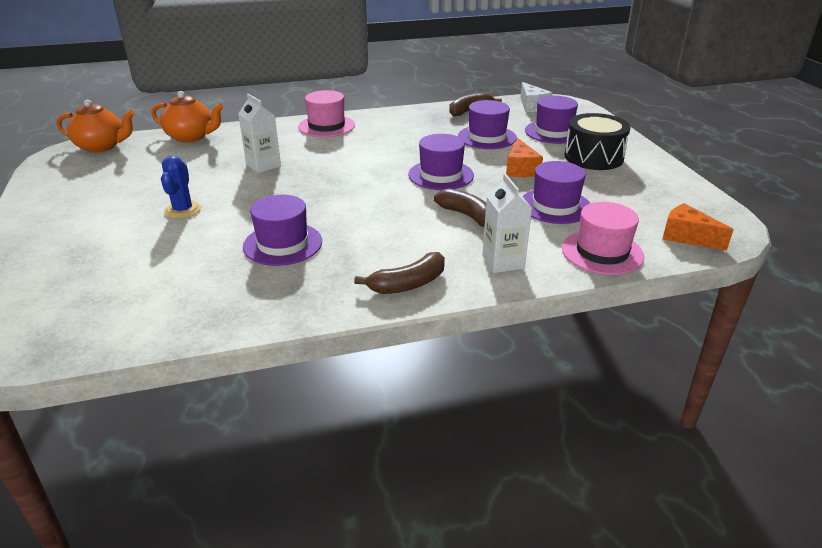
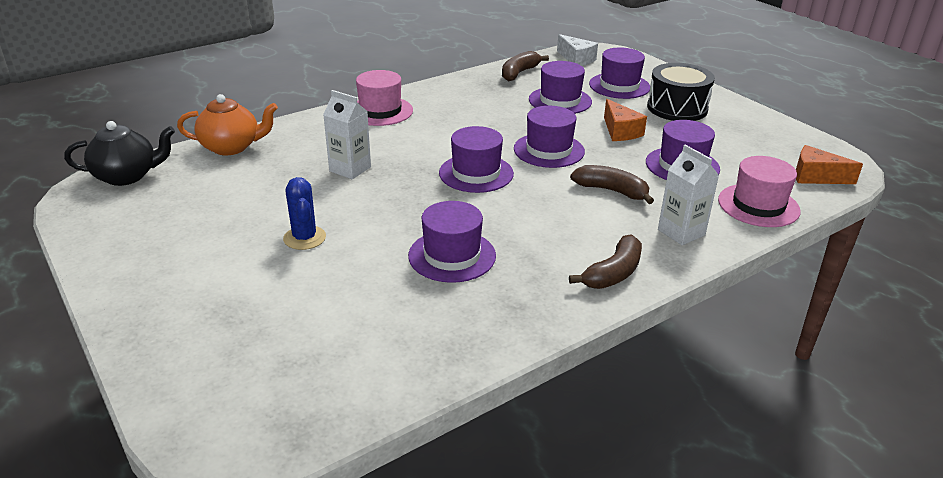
camera: 20 degrees left, 0 degrees up
(102, 146) = (127, 176): orange teapot -> black teapot
(361, 184) = (476, 173): none -> purple hat

